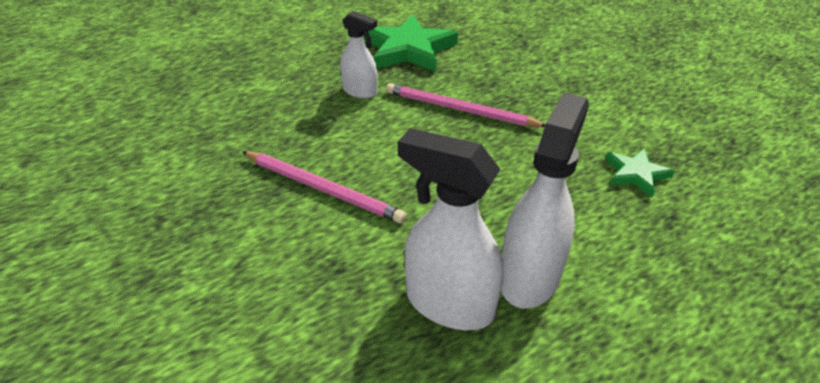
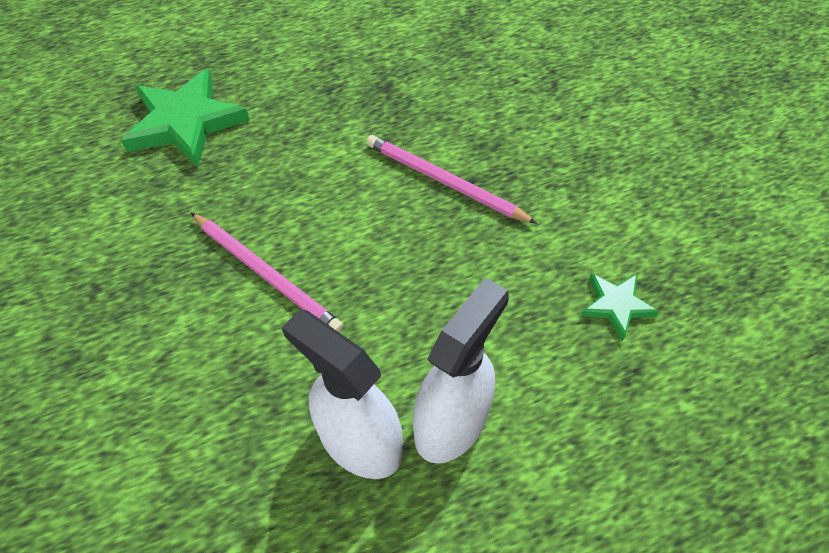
camera: 10 degrees right, 15 degrees up
(360, 91) = (338, 139): white spray bottle -> none
(408, 49) = (411, 79): green star -> green star (185, 122)

